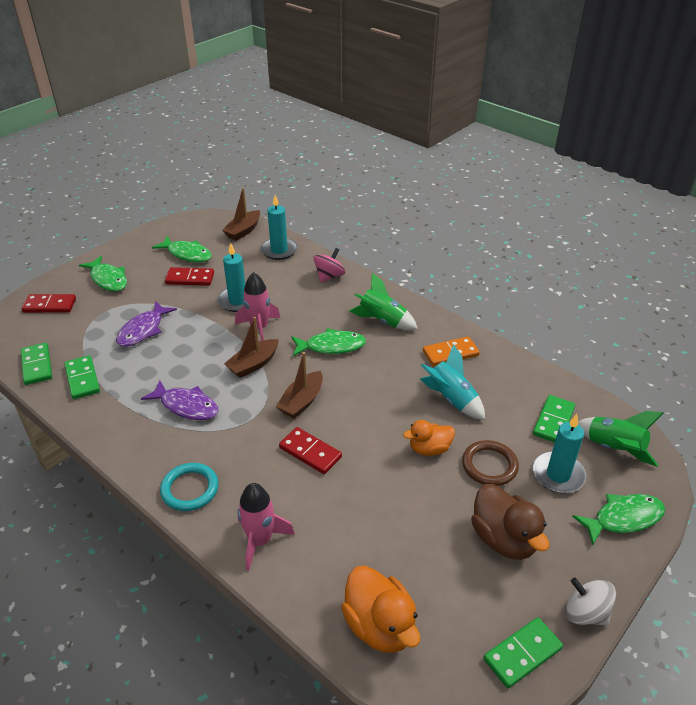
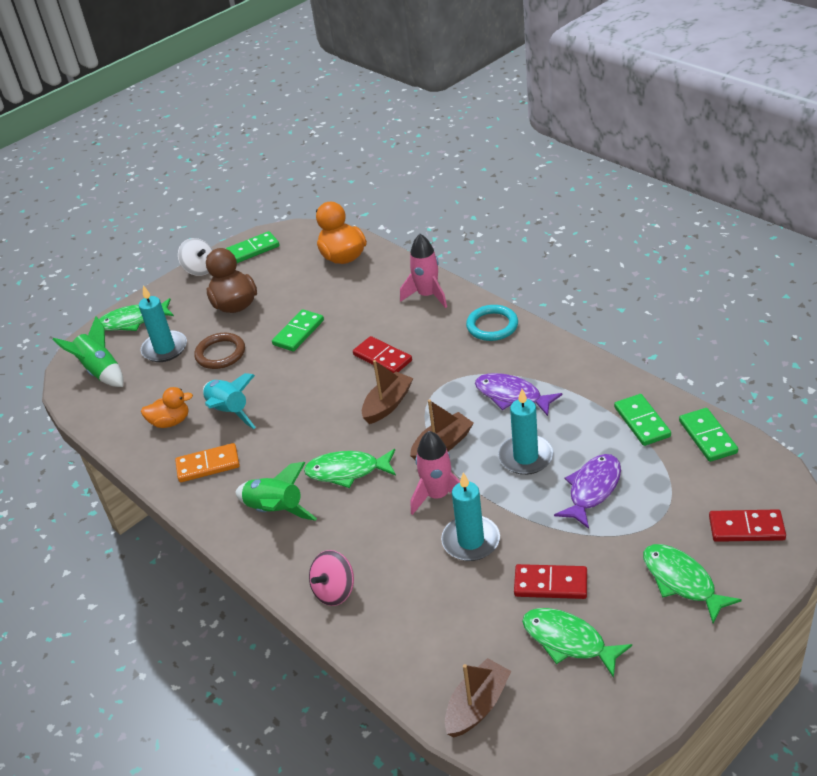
camera: 170 degrees left, 0 degrees up
(279, 250) = (411, 651): turquoise candle -> turquoise candle (525, 457)
(429, 449) = (269, 365): orange duck -> orange duck (170, 422)
(553, 421) = (139, 393): green domino -> green domino (298, 332)

